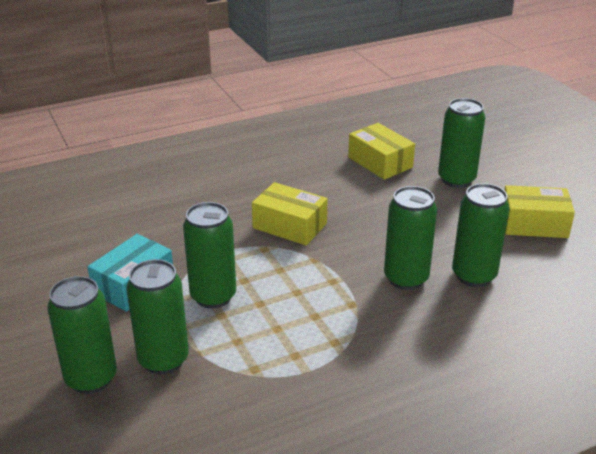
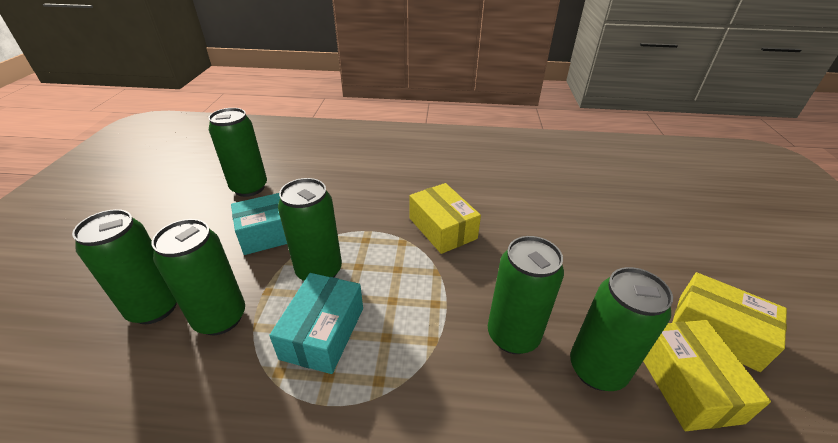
camera: 30 degrees right, 5 degrees up
(263, 333) = (323, 333): none -> turquoise box
(380, 162) = (573, 197): yellow box -> yellow box (686, 384)
(456, 179) = (645, 241): green can -> green can (249, 188)

